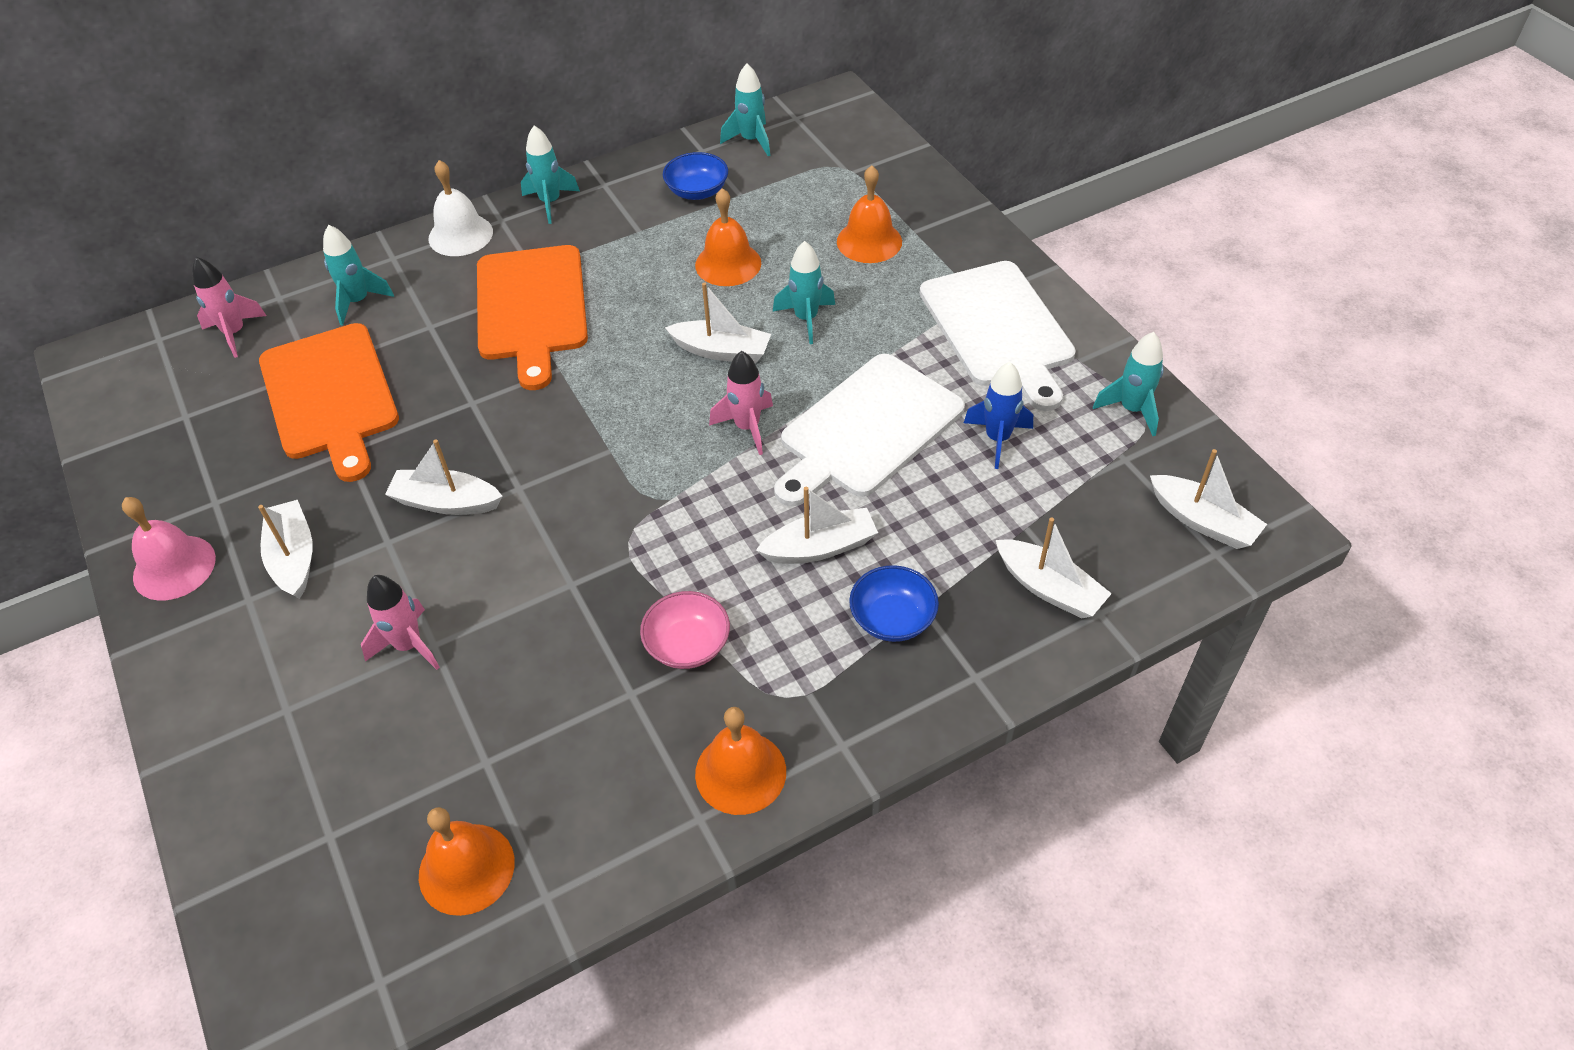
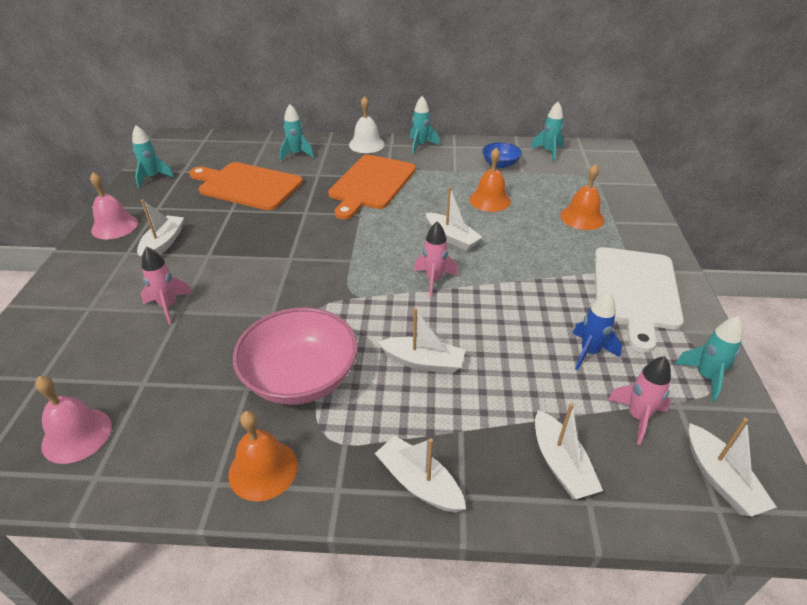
camera: 30 degrees right, 10 degrees down
(235, 333) = (235, 148): pink rocket -> pink rocket (637, 417)
(331, 396) = (247, 186): orange cutting board -> orange cutting board turned 105 degrees clockwise
(446, 502) = (251, 250): white boat -> white boat (419, 483)
(466, 868) = (77, 435): orange bell -> pink bell
(687, 645) = (300, 377): pink bowl -> pink bowl, size x1.92
(806, 319) = (513, 241): turquoise rocket -> turquoise rocket (153, 177)
(867, 429) = (505, 311): white cutting board -> none
(892, 618) = (435, 427): blue bowl -> none

